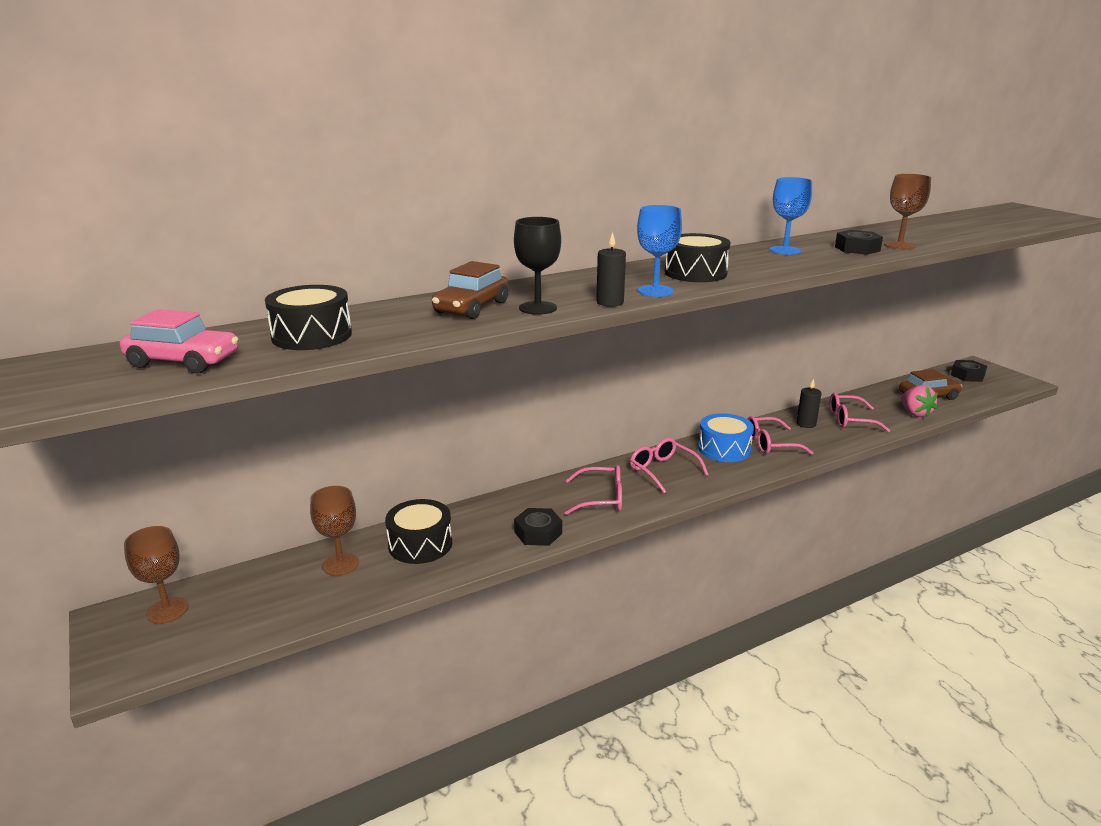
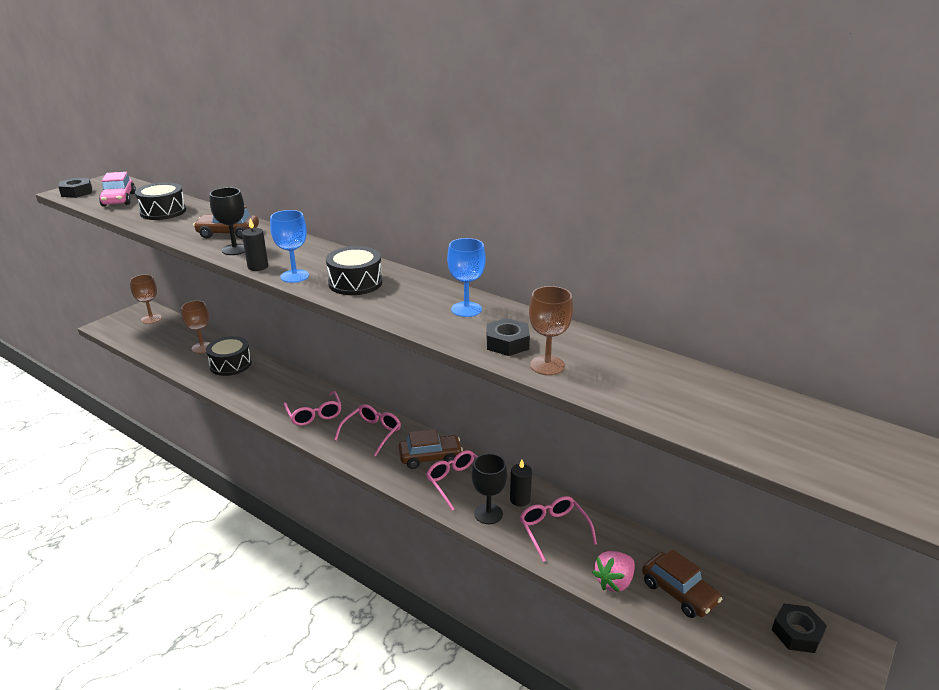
camera: 65 degrees right, 5 degrees up
(538, 533) = (258, 400): black nut -> black nut (76, 192)
(724, 449) = (430, 457): blue drum -> brown car
(821, 440) = (488, 514): none -> black goblet

